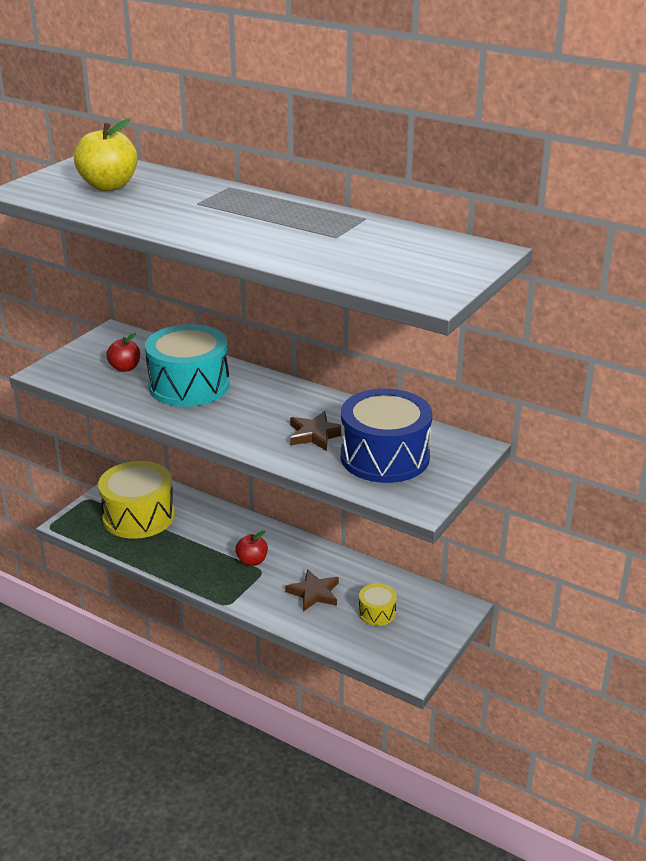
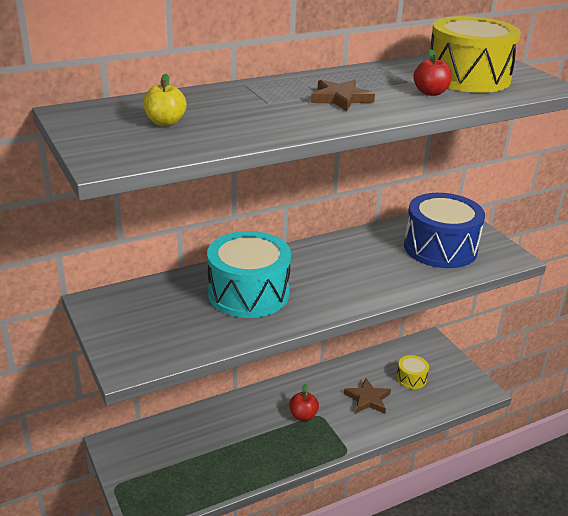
camera: 60 degrees left, 0 degrees up
(109, 186) = (165, 122): yellow apple -> yellow apple, size x0.59
(125, 368) = (176, 316): red apple -> red apple (430, 93)
(138, 516) = (178, 460): yellow drum -> yellow drum (468, 78)
(316, 434) = (385, 263): brown star -> brown star (340, 99)

